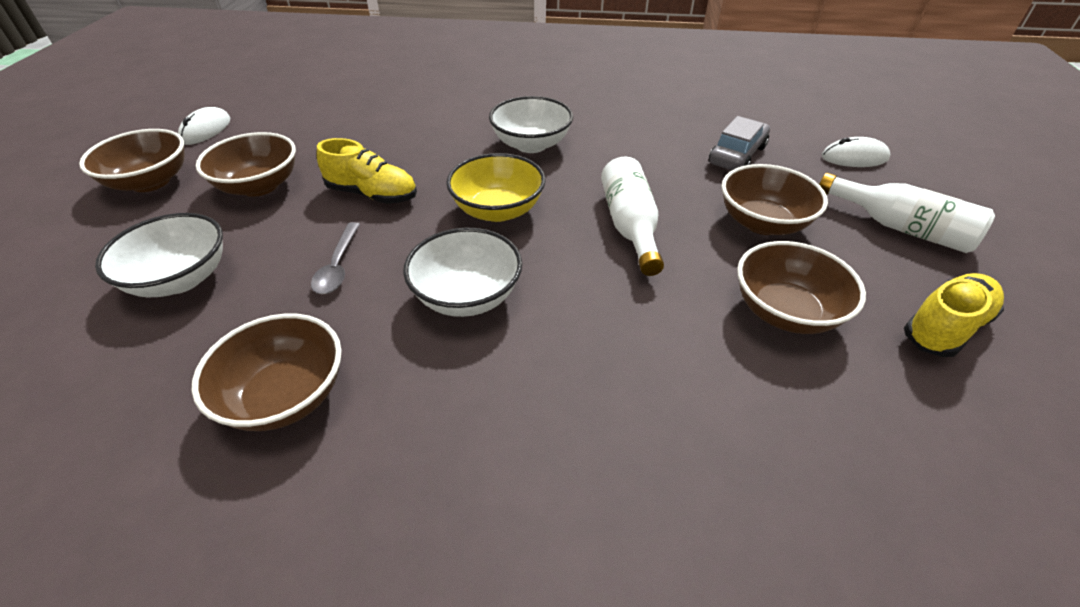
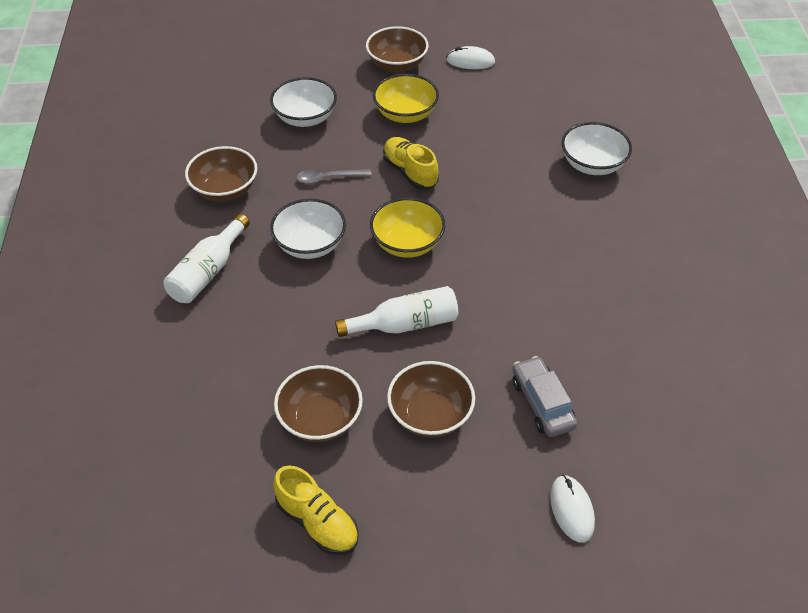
camera: 80 degrees right, 5 degrees up
(259, 186) = (405, 114): brown bowl -> yellow bowl
(372, 194) = (410, 172): yellow shoe -> yellow shoe turned 135 degrees clockwise
(531, 144) = (511, 249): white bowl -> white bowl (592, 164)
(737, 155) = (542, 403): grey car -> grey car turned 135 degrees counterclockwise
(900, 227) = (447, 523): white bottle -> white bottle (208, 272)

